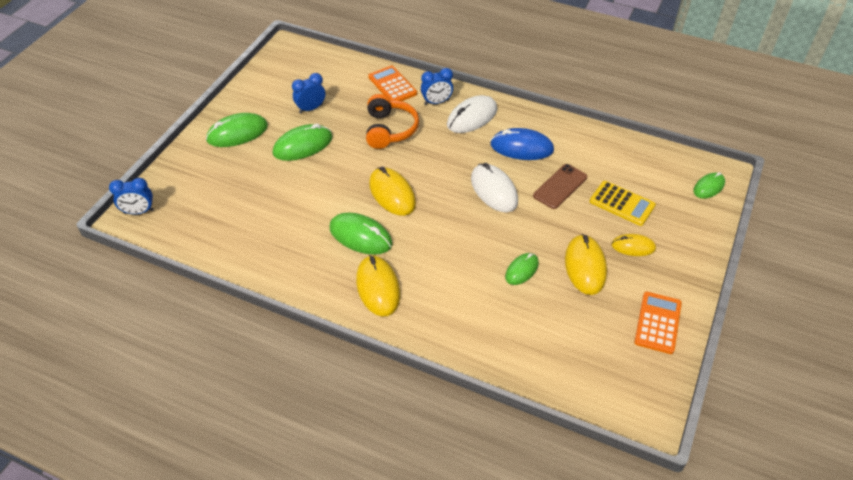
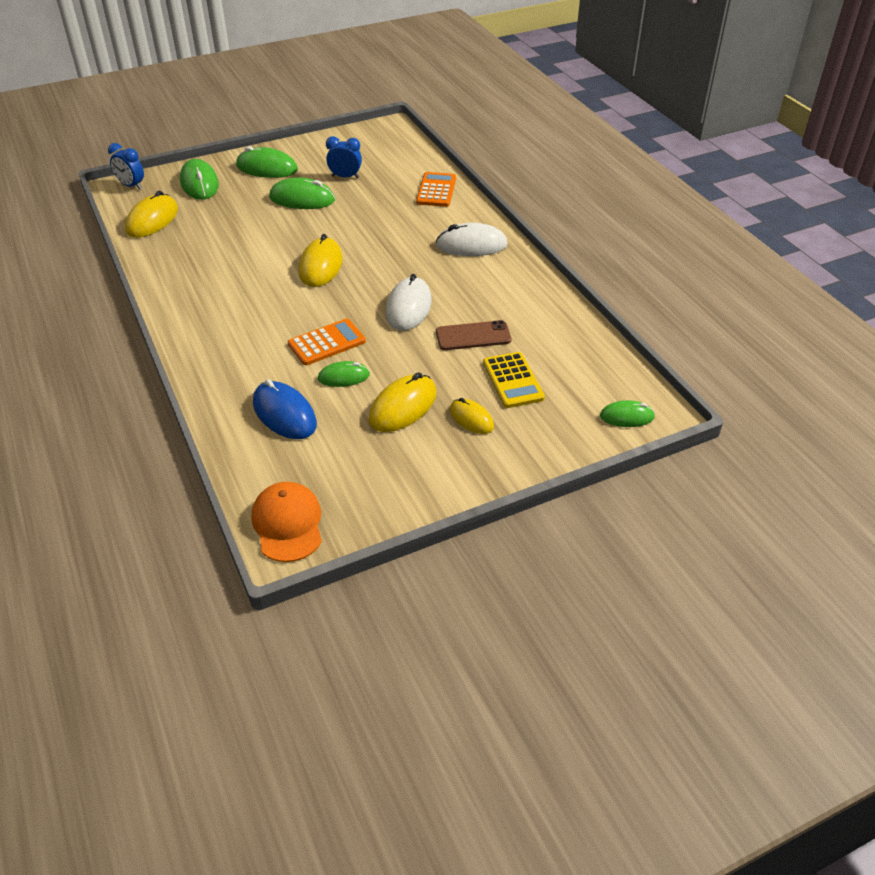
camera: 40 degrees right, 5 degrees down
(360, 236) = (254, 281): green mouse -> green mouse (199, 183)
(378, 287) = (215, 322): yellow mouse -> yellow mouse (152, 220)
(389, 130) = (386, 220): orange headphones -> none
(436, 102) = (456, 219): blue clock -> none
(521, 147) = (482, 289): blue mouse -> blue mouse (284, 414)
(627, 399) = (288, 524): none -> orange cap
(657, 323) = (403, 488): orange calculator -> orange calculator (327, 343)

